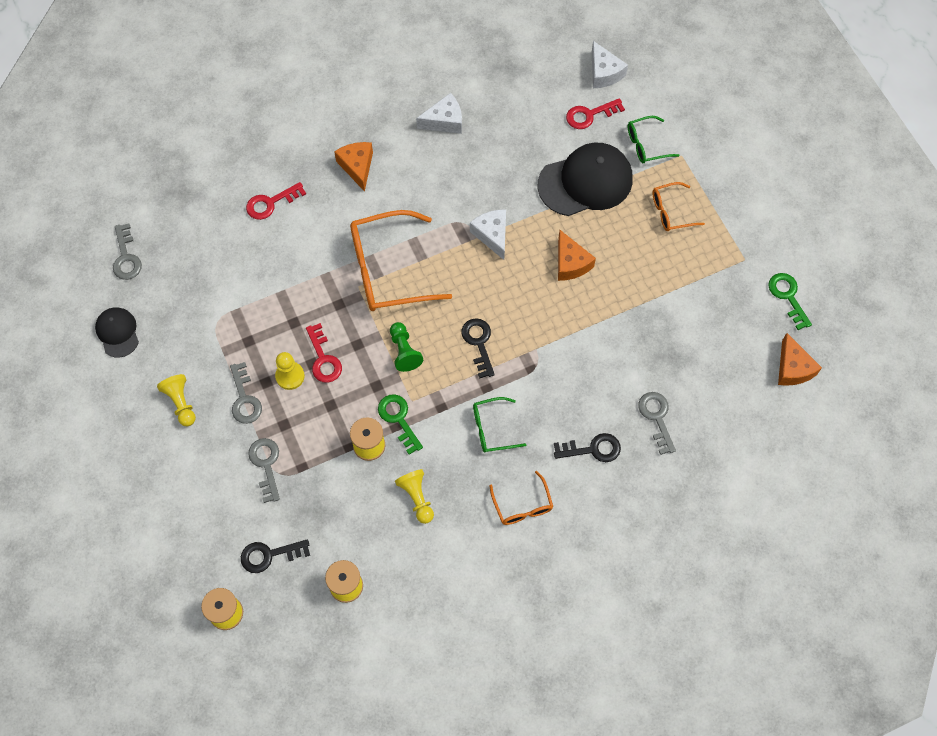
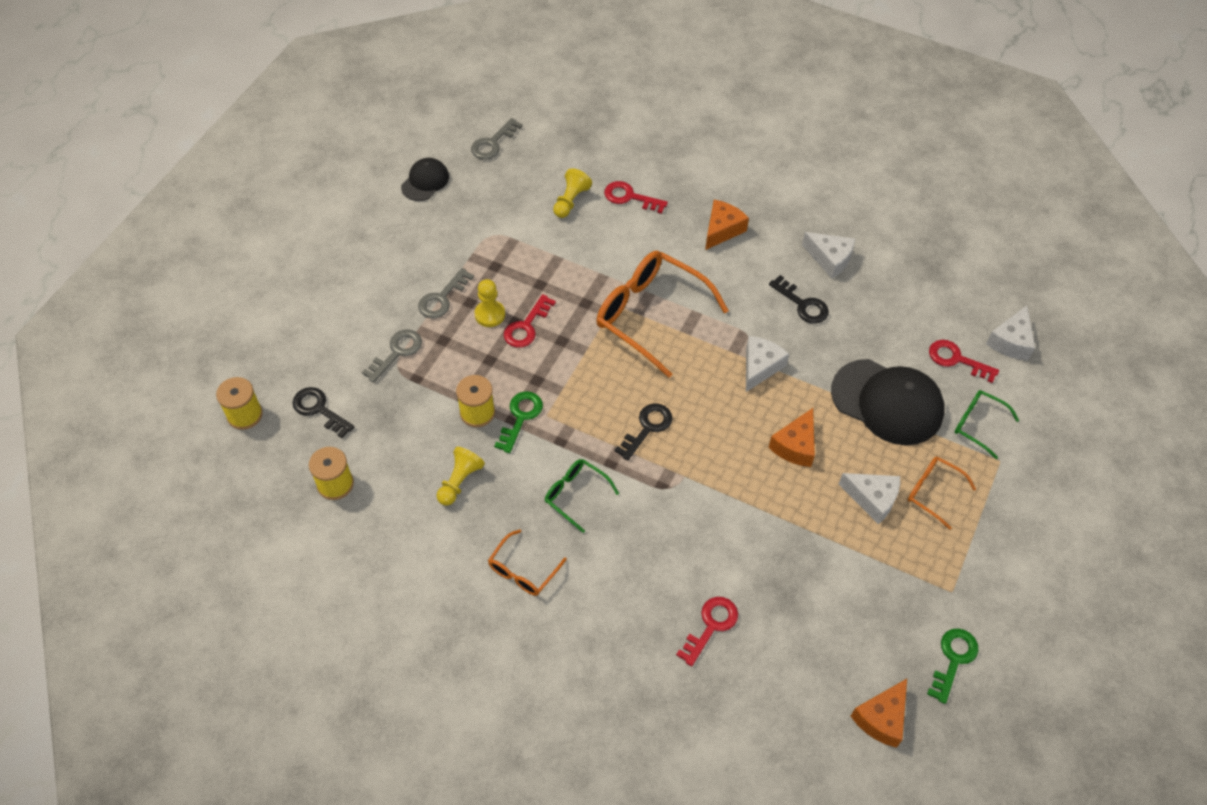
camera: 50 degrees right, 10 degrees down
(181, 403) = (401, 260): yellow pawn -> yellow pawn (570, 201)
(404, 351) = (587, 378): green pawn -> none
(592, 449) = (629, 591): black key -> black key (802, 304)
(647, 250) = (872, 499): none -> white cheese
(656, 418) = (711, 626): grey key -> red key

